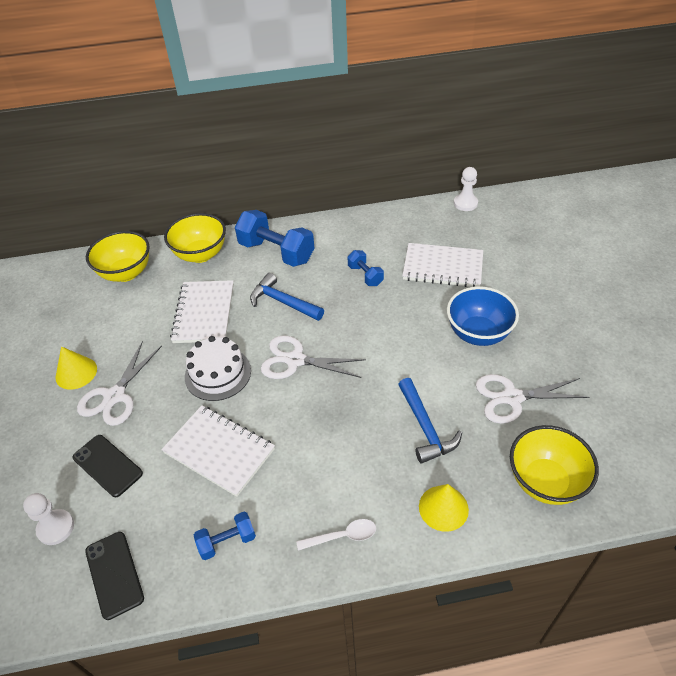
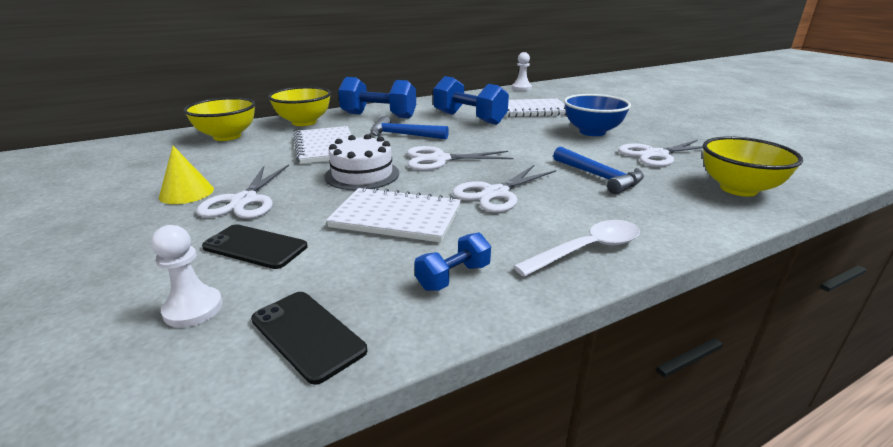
camera: 20 degrees left, 20 degrees down
(315, 433) = (496, 193): none -> white scissors
(342, 536) = (587, 250): white spoon -> white spoon, size x1.52
(365, 275) = (469, 118): blue dumbbell -> blue dumbbell, size x1.92
(443, 508) = (669, 216): yellow cone -> none

